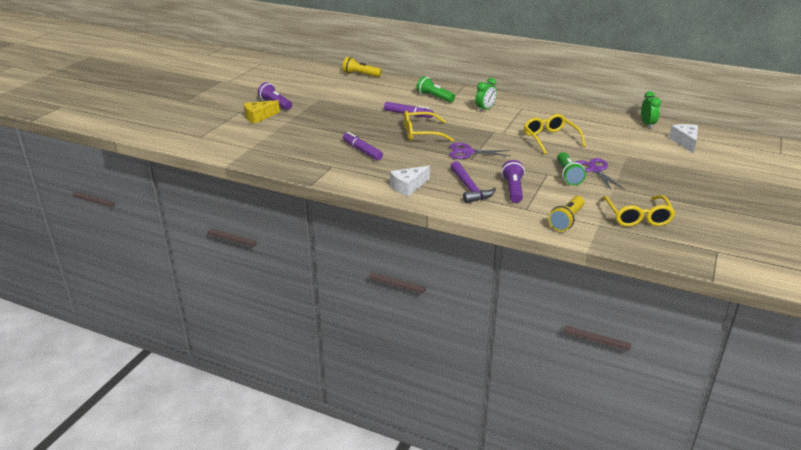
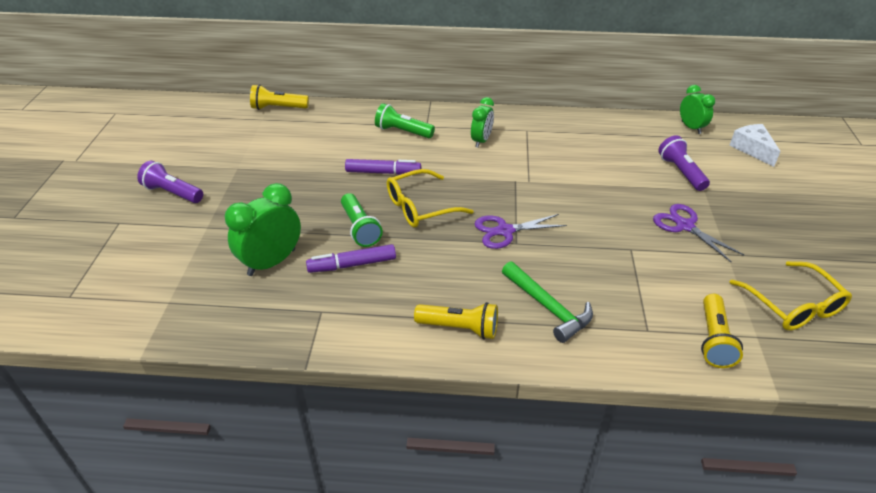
camera: 20 degrees left, 10 degrees up
(258, 117) = (156, 227): yellow cheese -> none
(315, 142) = (271, 262): none -> green clock
(362, 151) = (352, 264): purple marker -> purple marker turned 45 degrees counterclockwise
(408, 187) = (459, 328): white cheese -> yellow flashlight
(469, 188) = (548, 307): purple hammer -> green hammer
(513, 190) = (607, 293): purple flashlight -> purple flashlight (681, 172)
(550, 139) = (595, 179): yellow glasses -> none
(568, 175) = (659, 245): green flashlight -> green flashlight (360, 228)

